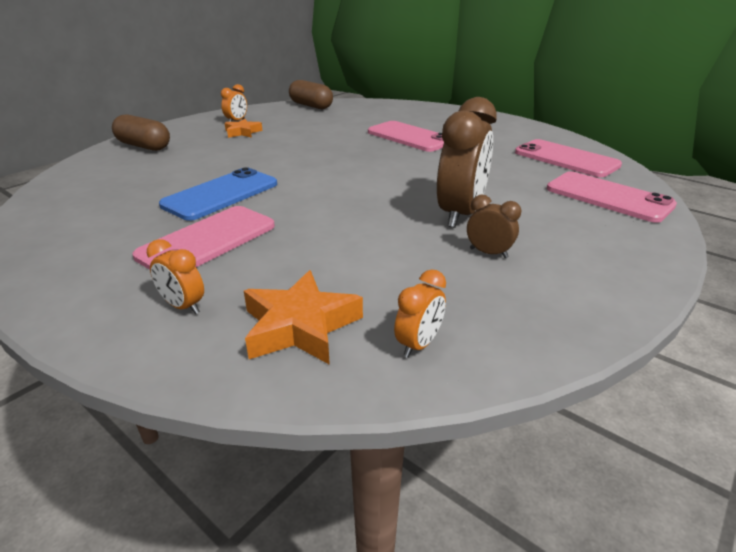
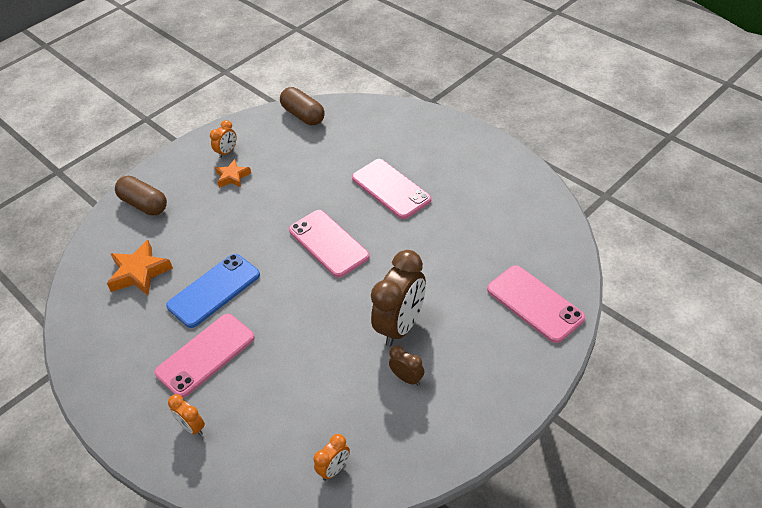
camera: 10 degrees right, 15 degrees up
(300, 326) = (264, 449): orange star -> orange star (139, 273)
(566, 159) = (527, 236): pink phone -> pink phone (328, 243)

